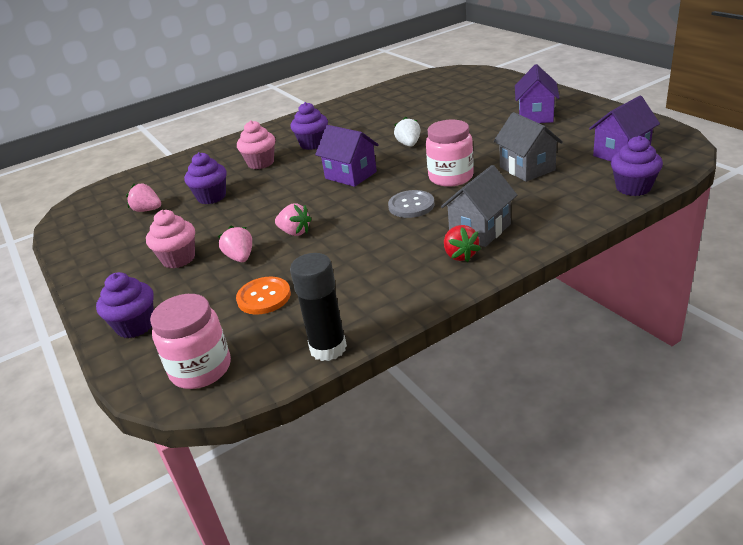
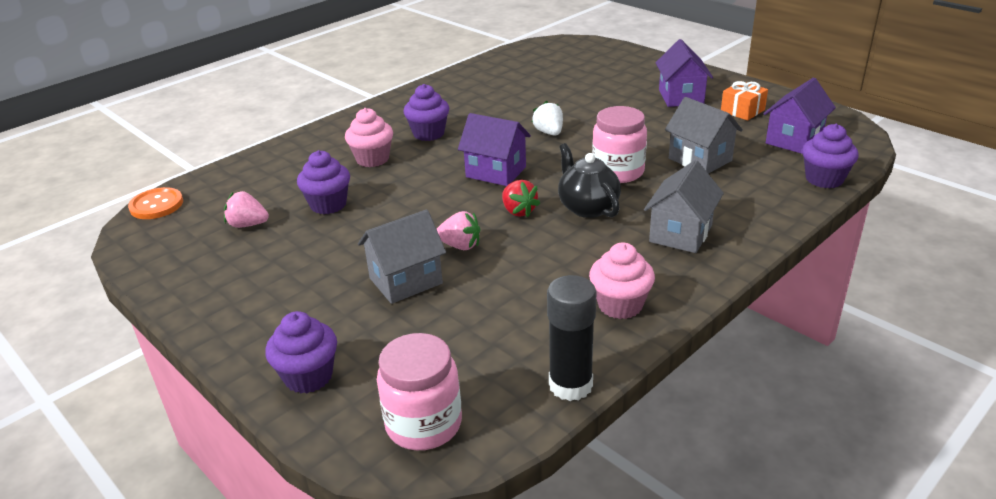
camera: 15 degrees left, 0 degrees up
(178, 259) = (323, 286): pink cupcake -> pink cupcake (620, 305)
(240, 257) = (405, 281): pink strawberry -> grey house
(264, 297) = (460, 328): orange button -> orange button (156, 205)
(411, 205) = (587, 207): grey button -> black teapot
(460, 255) = (672, 264): red strawberry -> red strawberry (518, 211)
(585, 128) = (742, 111): none -> orange gift

